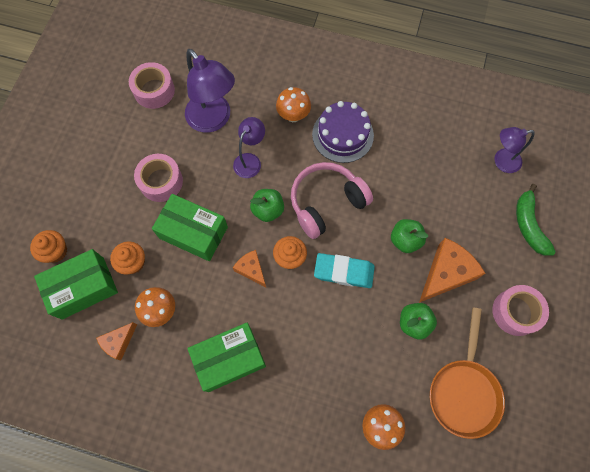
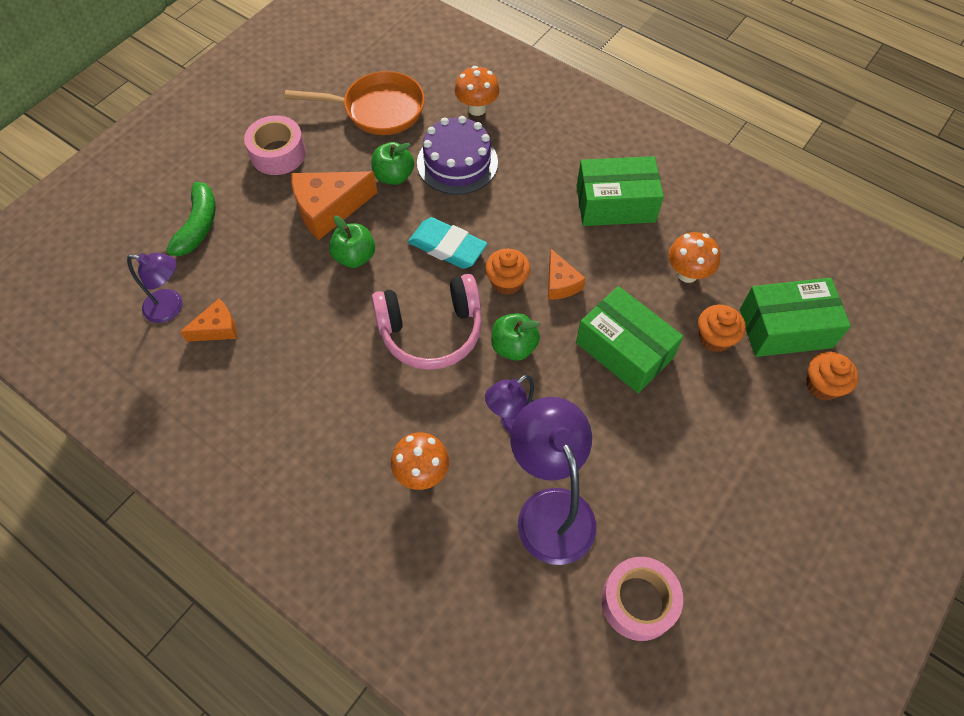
camera: 160 degrees left, 10 degrees down
(118, 342) = (744, 256): orange cheese -> orange cheese (217, 328)
(161, 181) = (656, 435): pink tape -> none
(342, 135) = (362, 416): purple cake -> purple cake (457, 162)
(464, 391) = (378, 110): orange pan -> orange pan turned 60 degrees clockwise

